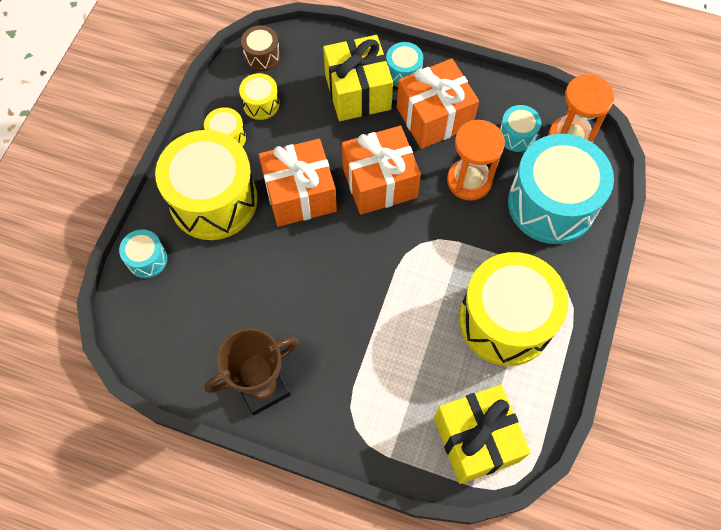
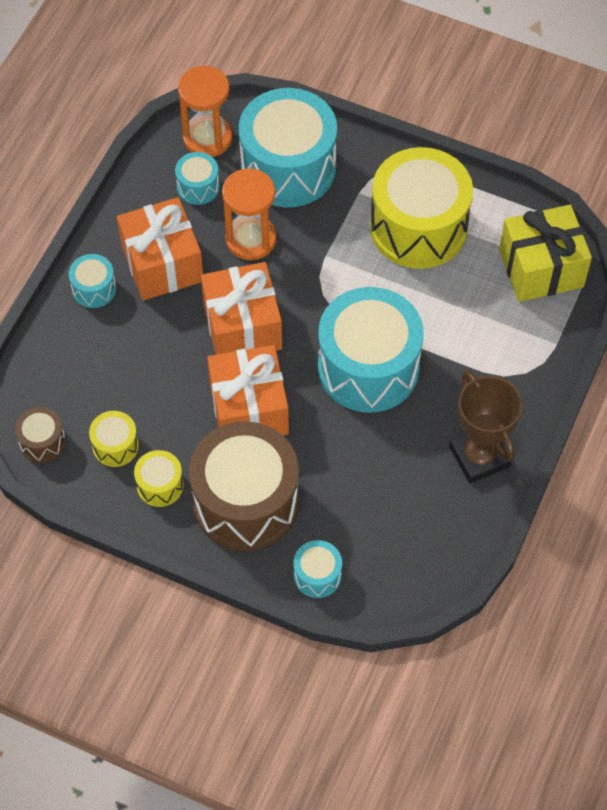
camera: 85 degrees left, 5 degrees down
(213, 200) = (246, 502): yellow drum -> brown drum
(348, 286) = (368, 367): none -> turquoise drum
(358, 92) = (115, 339): yellow gift -> none

